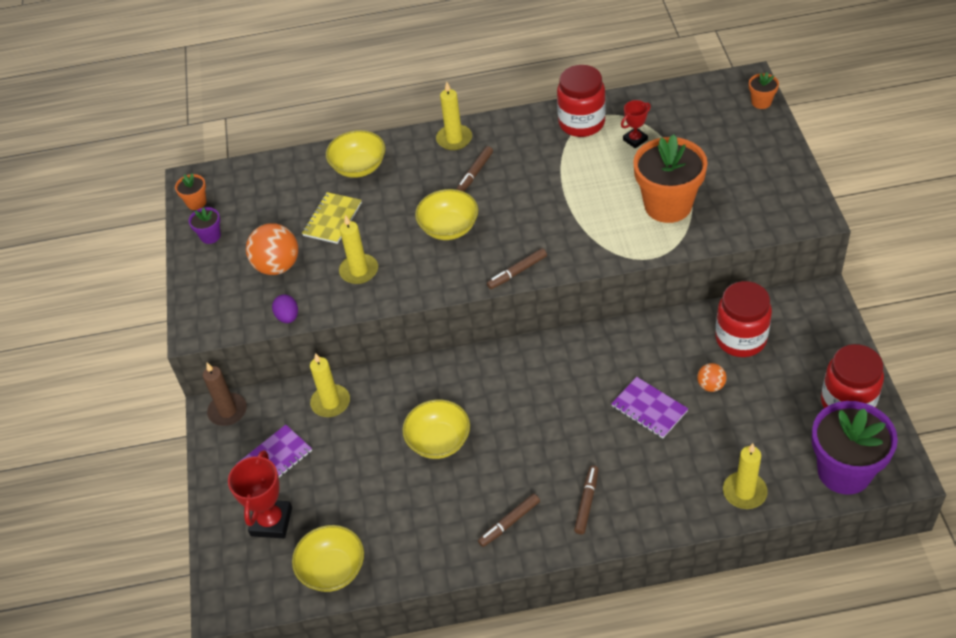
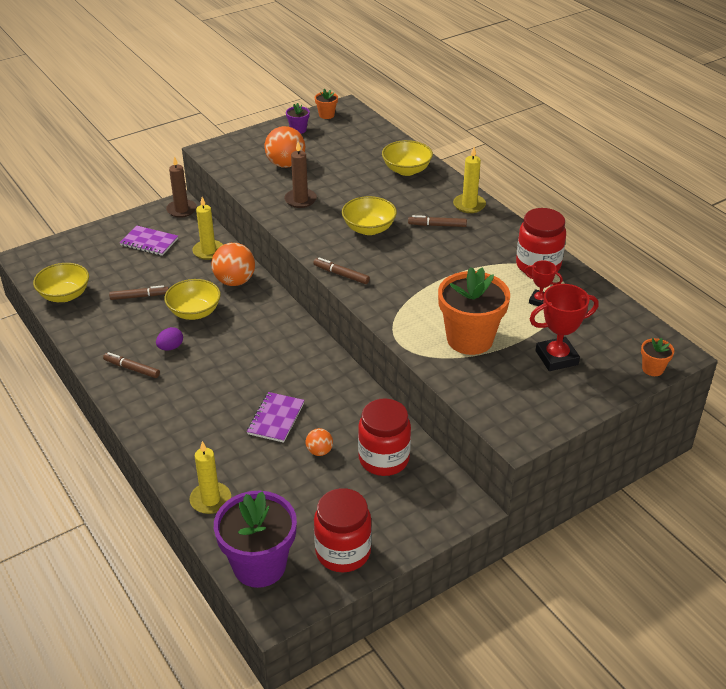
camera: 60 degrees right, 10 degrees down
(271, 521) = (96, 257): red trophy -> red trophy (556, 358)
(288, 317) = (240, 182): purple egg -> purple egg (170, 347)
(332, 219) = (345, 174): yellow notebook -> none
(359, 271) = (300, 200): yellow candle -> brown candle
(403, 390) = (235, 281): none -> orange ball
(586, 502) = (166, 405): brown marker -> brown marker (139, 296)

